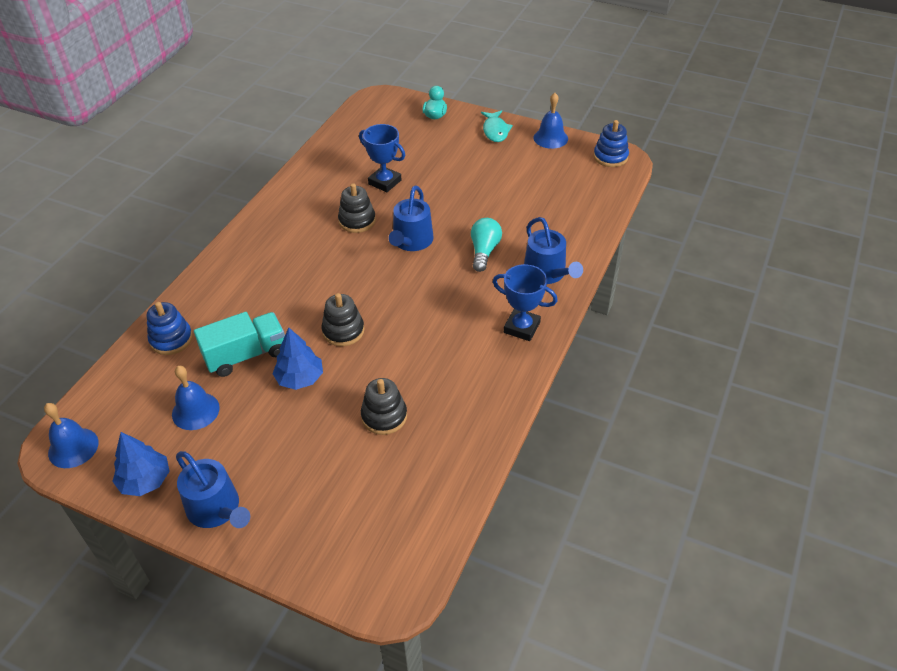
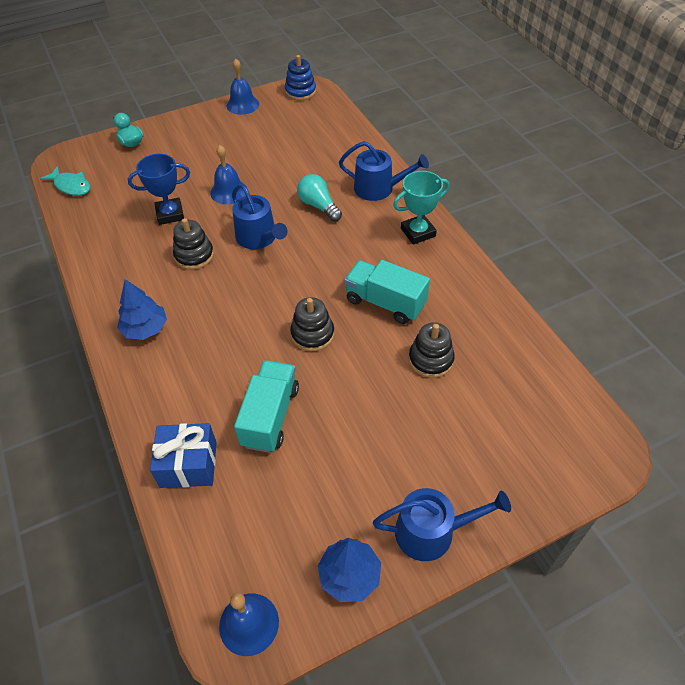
camera: 50 degrees left, 5 degrees up
(171, 339) = (188, 464): blue stacking toy -> blue gift
(195, 411) = (300, 490): blue bell -> blue bell (229, 191)
(300, 378) = (336, 392): blue tree -> blue tree (145, 328)
(418, 353) = (385, 303): none -> turquoise truck
(495, 131) = (196, 124): turquoise fish -> turquoise fish (71, 186)
(521, 327) = (418, 232): blue trophy -> turquoise trophy

